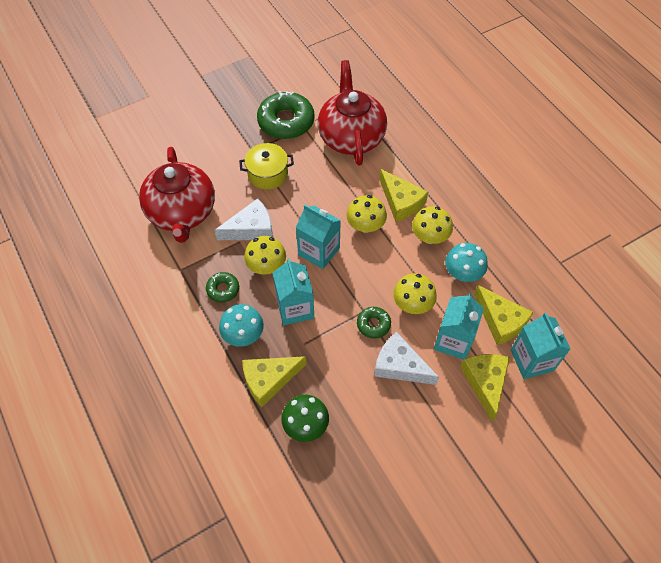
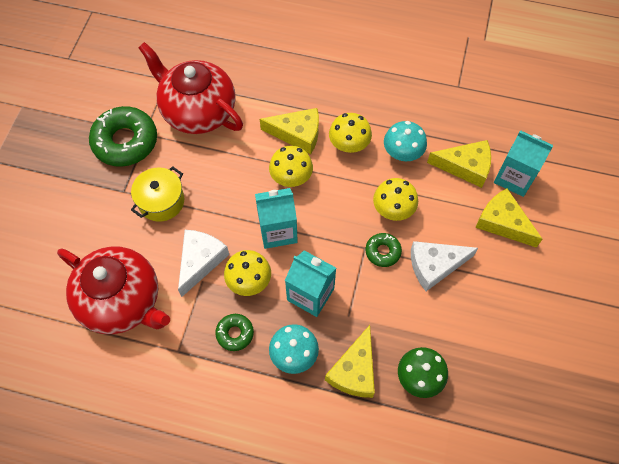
camera: 45 degrees left, 5 degrees up
(453, 341) = (450, 211): turquoise carton -> none

